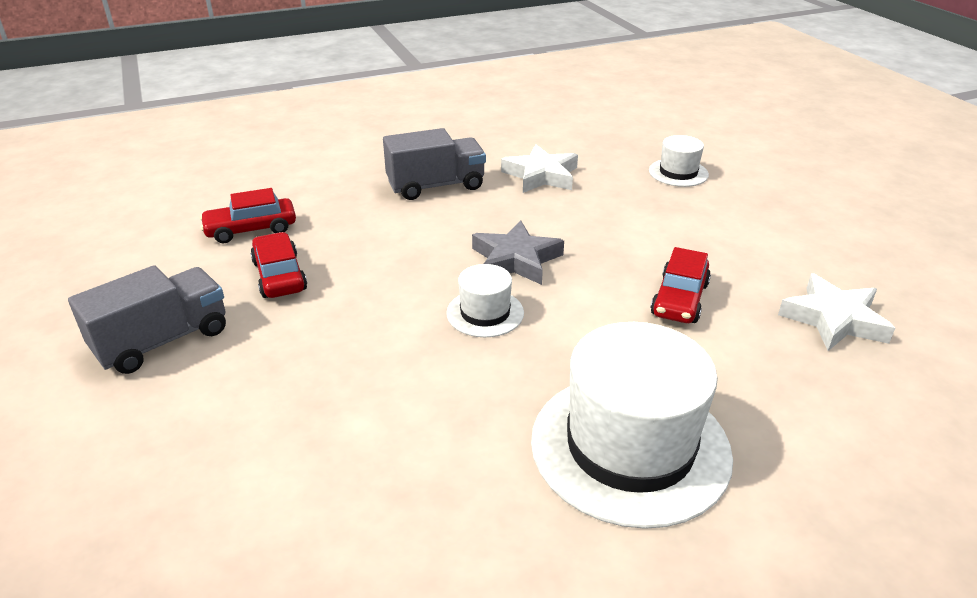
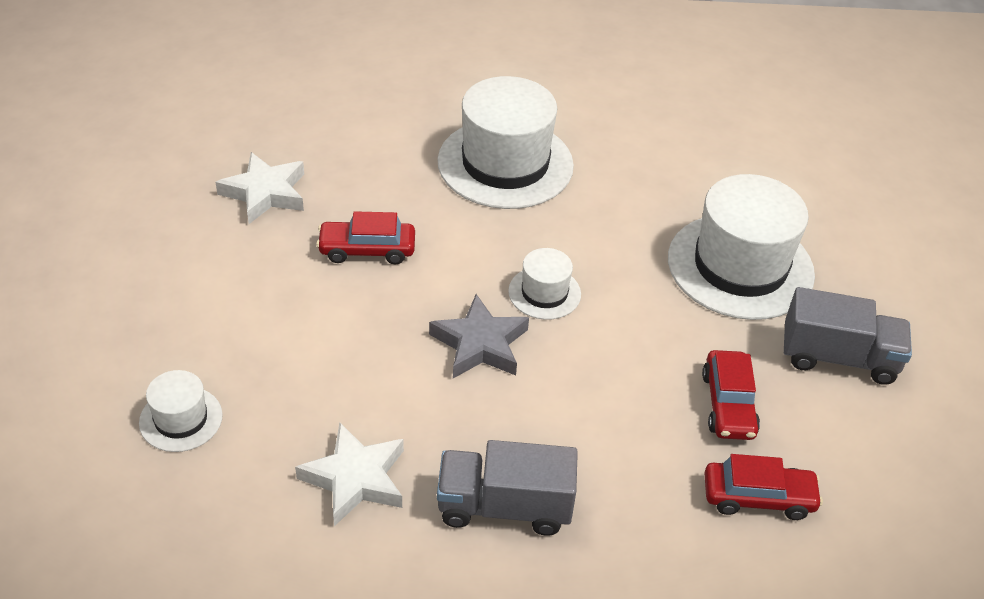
camera: 160 degrees left, 10 degrees up
(162, 341) = (838, 357): grey truck -> grey truck turned 150 degrees counterclockwise
(275, 405) = (740, 266): none -> white hat
(679, 299) = (367, 250): red car -> red car turned 135 degrees counterclockwise

